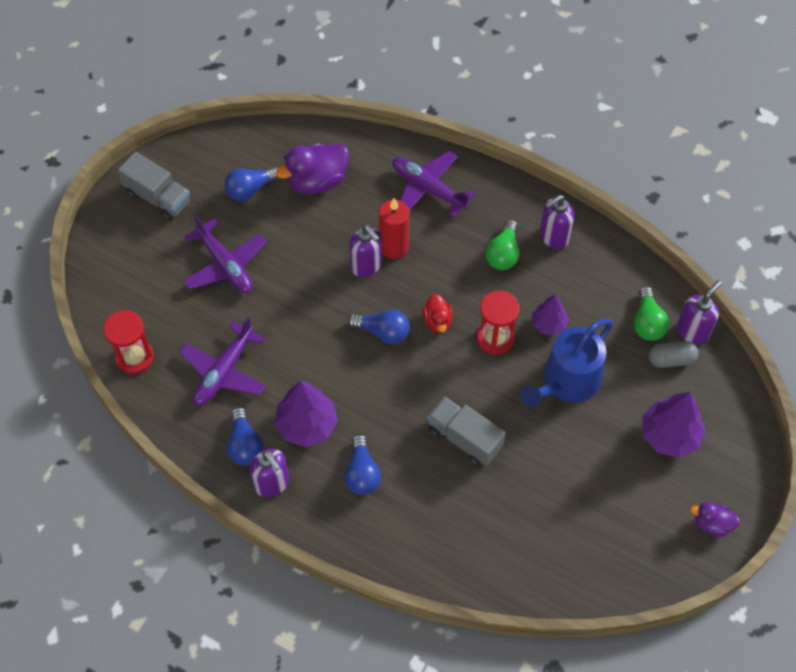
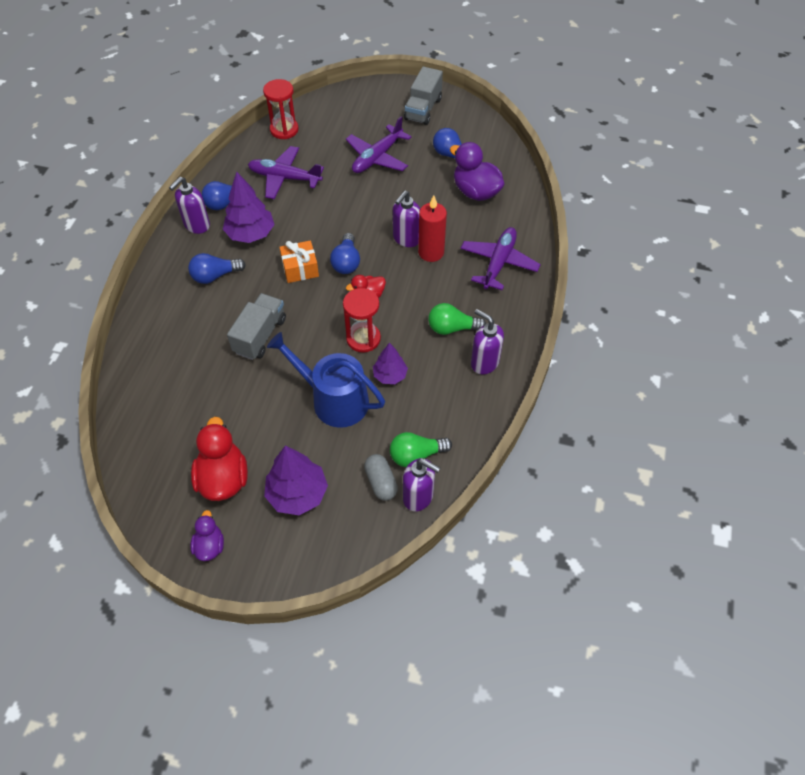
camera: 75 degrees right, 5 degrees down
(378, 381) = (300, 268): none -> orange gift
(639, 501) = (223, 478): none -> red duck

